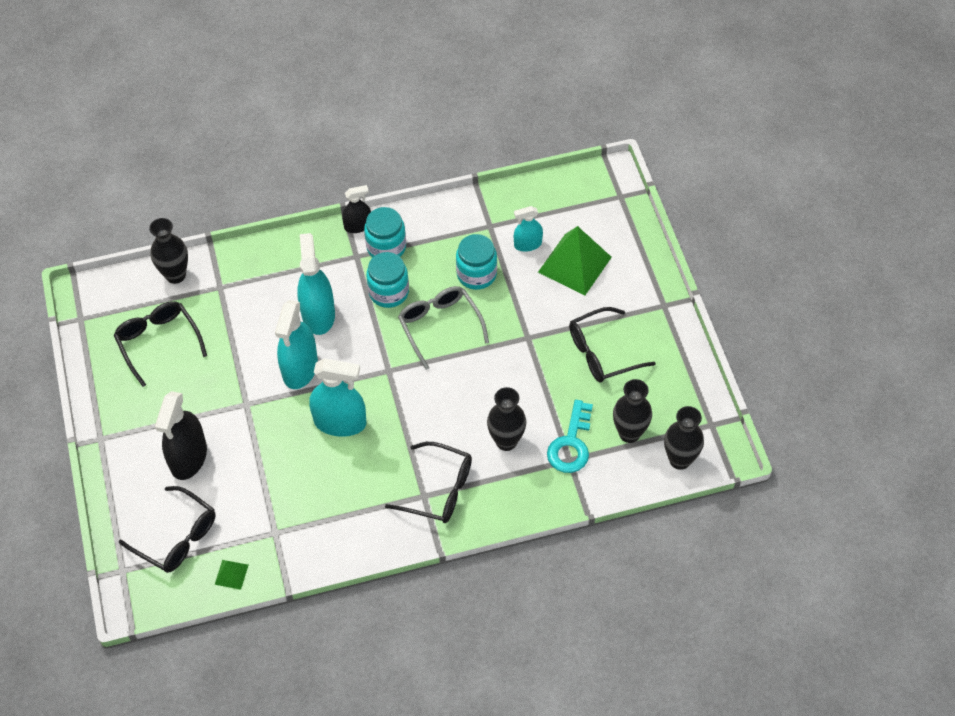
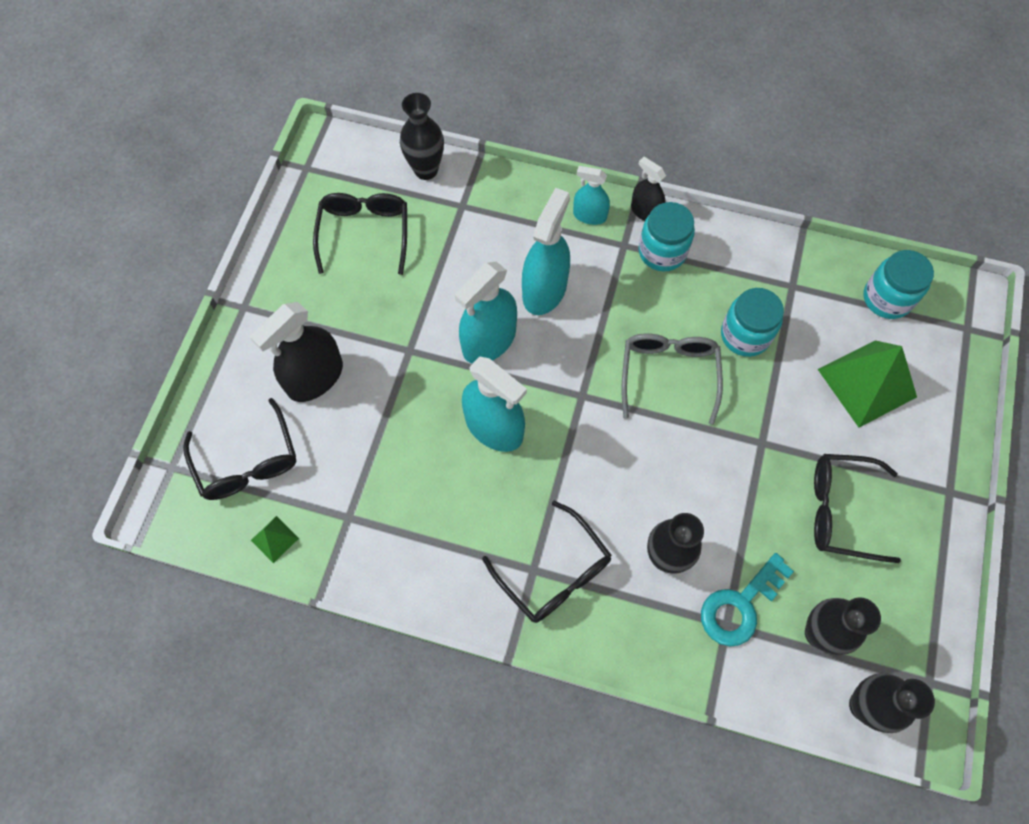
camera: 30 degrees right, 10 degrees up
(358, 226) = (645, 212): black spray bottle -> black spray bottle turned 150 degrees counterclockwise
(388, 292) = (635, 304): turquoise jar -> turquoise jar (887, 298)
(527, 244) = (824, 330): turquoise spray bottle -> turquoise spray bottle (589, 215)

